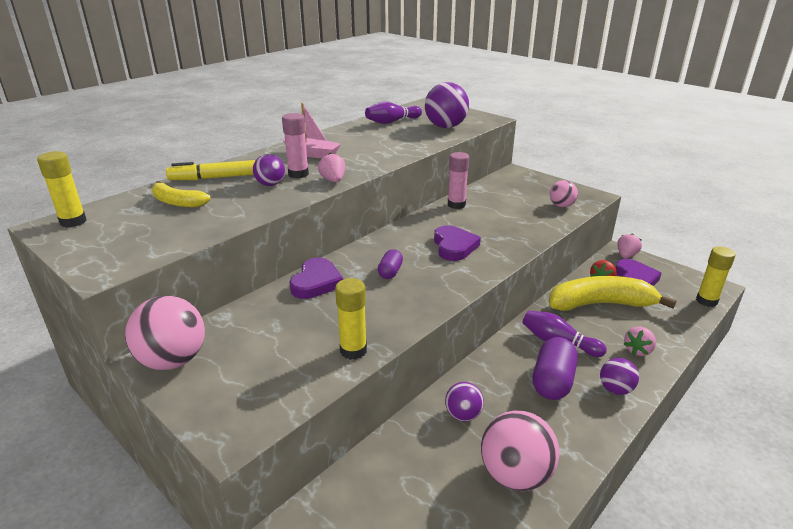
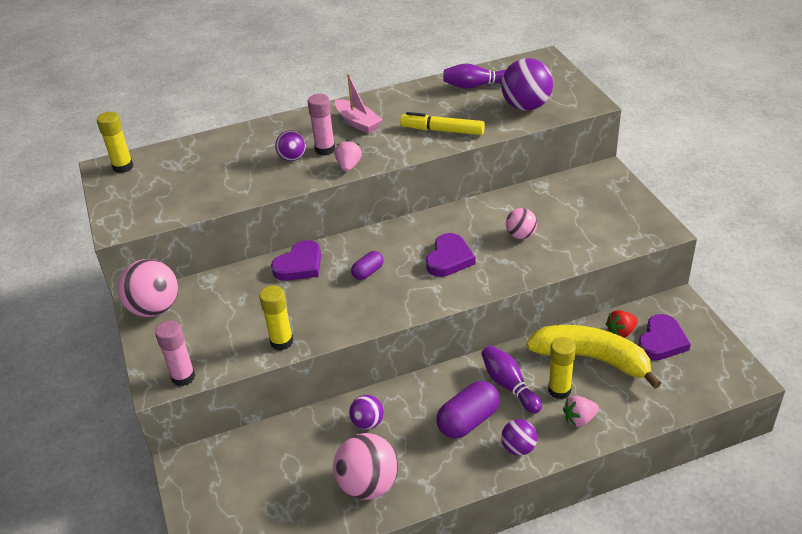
camera: 30 degrees right, 10 degrees up
(177, 202) = (206, 163): yellow banana -> none
(214, 178) = (253, 137): yellow marker -> yellow marker (442, 130)
(456, 205) = (497, 205): pink glue stick -> pink glue stick (183, 377)
(561, 206) = (609, 235): pink ball -> pink ball (520, 235)
(626, 255) = (683, 309): pink strawberry -> none
(706, 301) = (715, 391): yellow glue stick -> yellow glue stick (559, 390)

